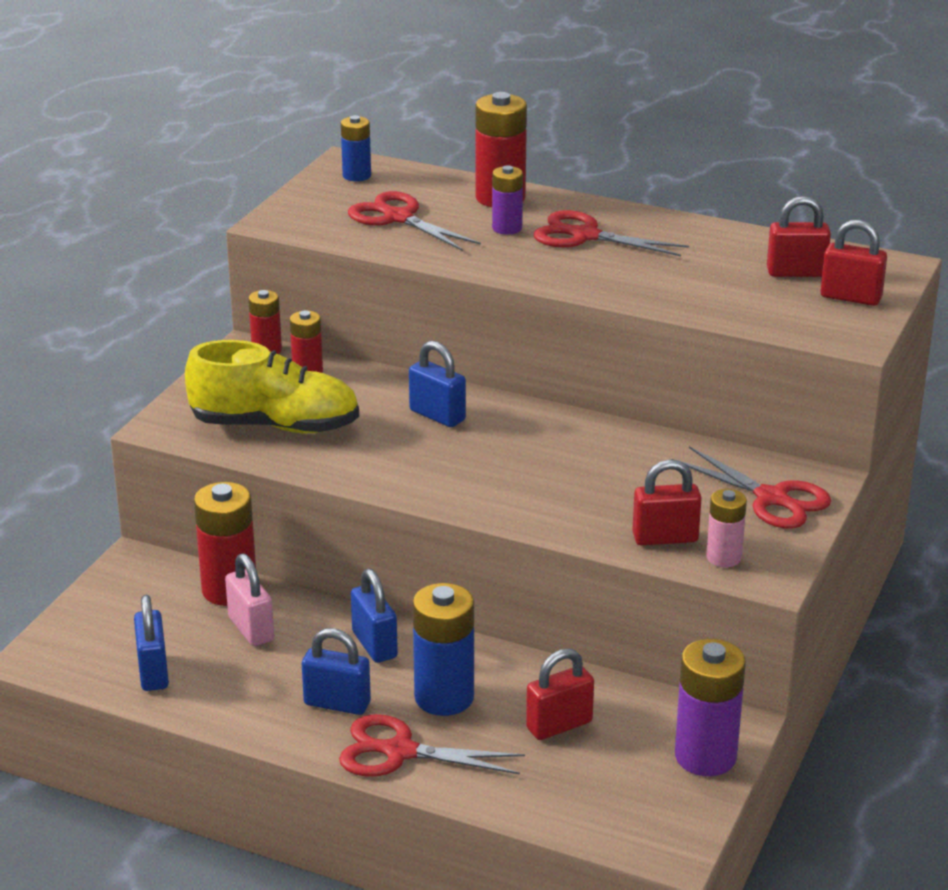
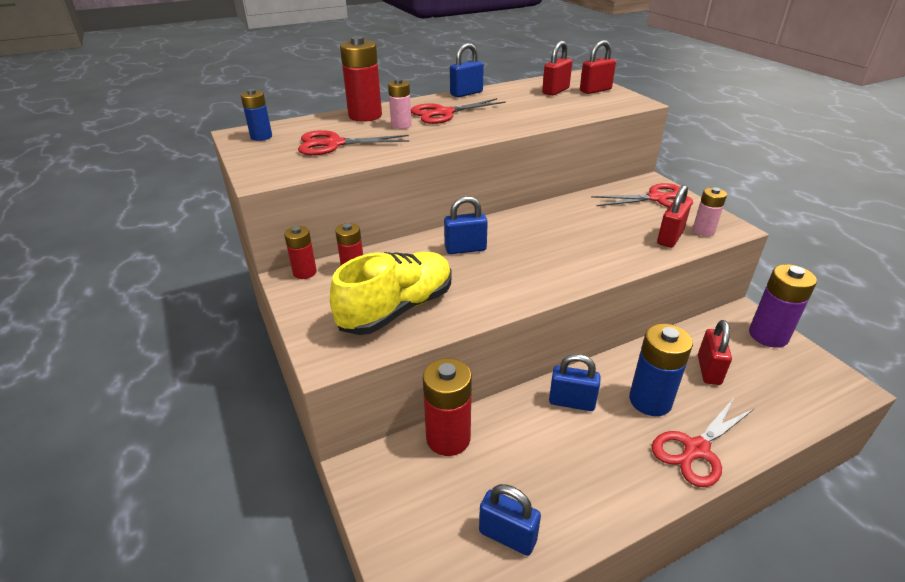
camera: 50 degrees left, 5 degrees up
(251, 629) = (503, 451): pink padlock -> none
(337, 703) = (622, 452): blue padlock -> blue padlock (466, 93)
(507, 228) = (401, 125): purple battery -> pink battery

